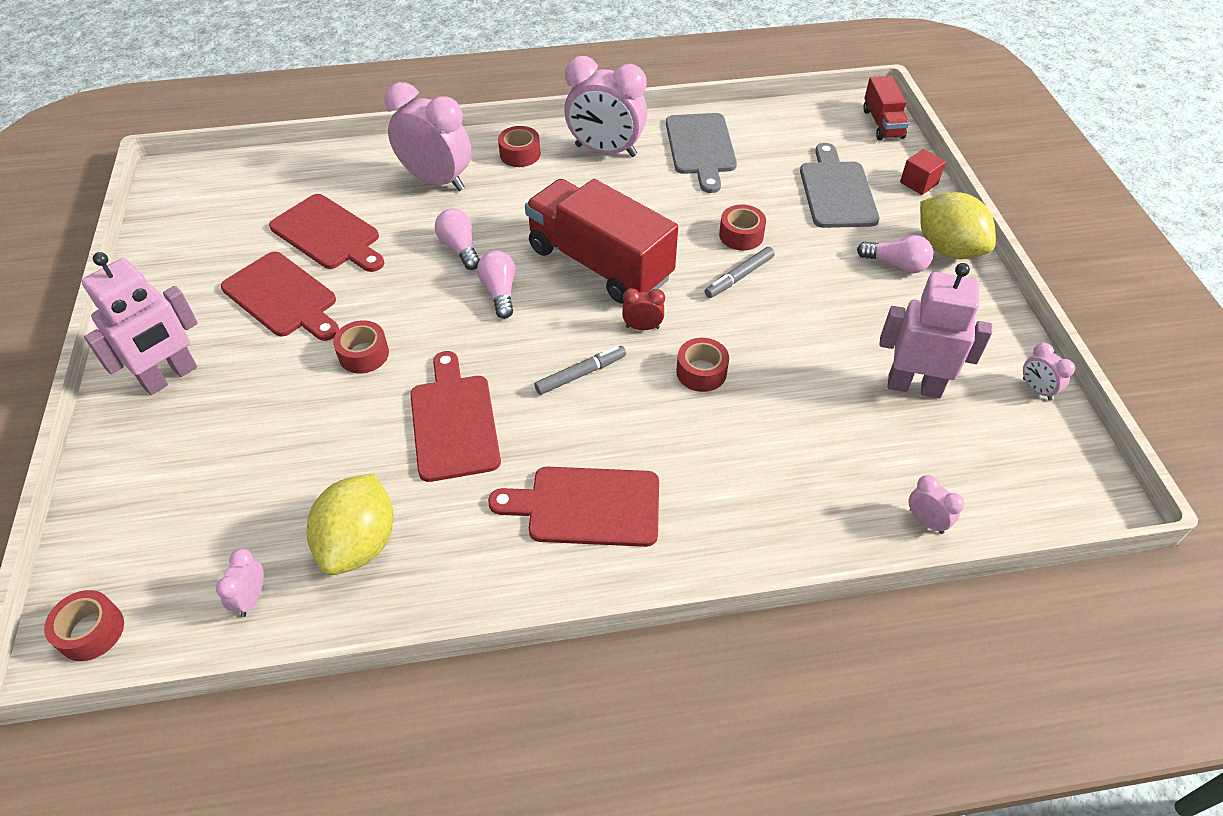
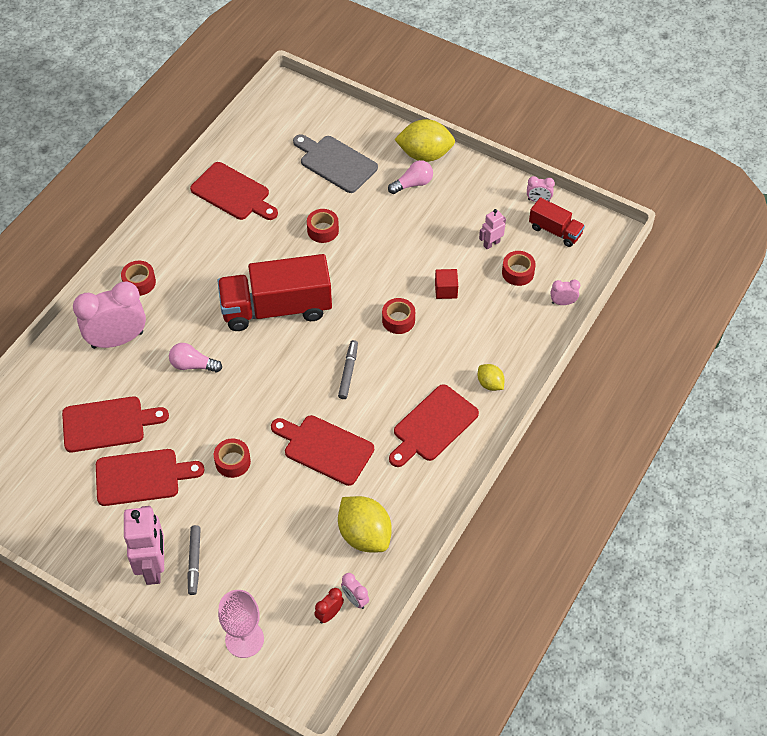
camera: 50 degrees left, 5 degrees up
(91, 631) = (310, 681): red tape -> red tape (518, 272)
(118, 520) = (244, 639): none -> pink goblet
(500, 292) = (250, 369): pink light bulb -> none
(605, 151) = (184, 239): pink clock -> none
(642, 327) = (343, 323): red clock -> red clock (329, 614)
(700, 148) = (233, 193): grey cutting board -> red cutting board
(712, 525) = (490, 384): none -> yellow lemon
(739, 277) = (352, 255): grey marker -> grey marker (194, 562)
(882, 123) = (306, 97): red truck -> red truck (555, 231)
(914, 386) = (491, 243): pink robot -> pink robot, size x0.52
(918, 183) = (368, 124): red cube -> red cube (446, 290)

